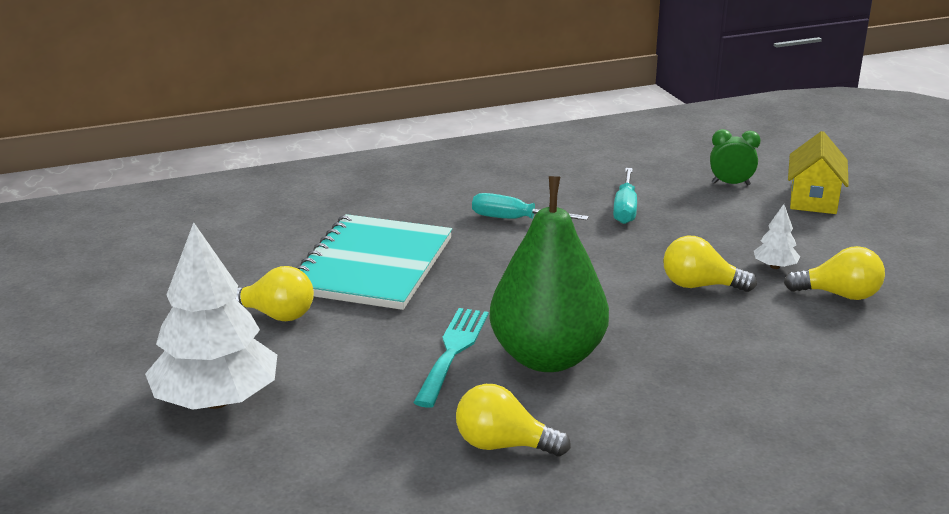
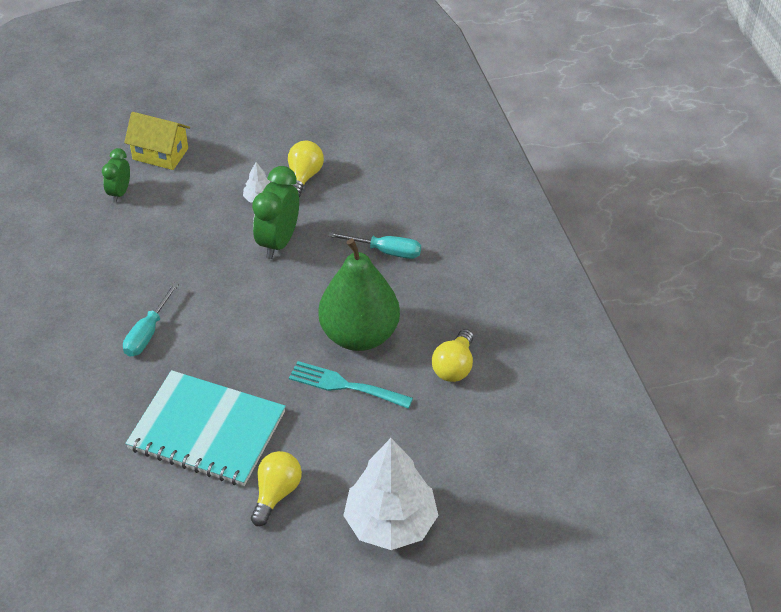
camera: 85 degrees left, 20 degrees up
(625, 209) = (146, 262): turquoise screwdriver -> turquoise screwdriver (386, 251)
(700, 286) = (278, 242): yellow light bulb -> green clock

